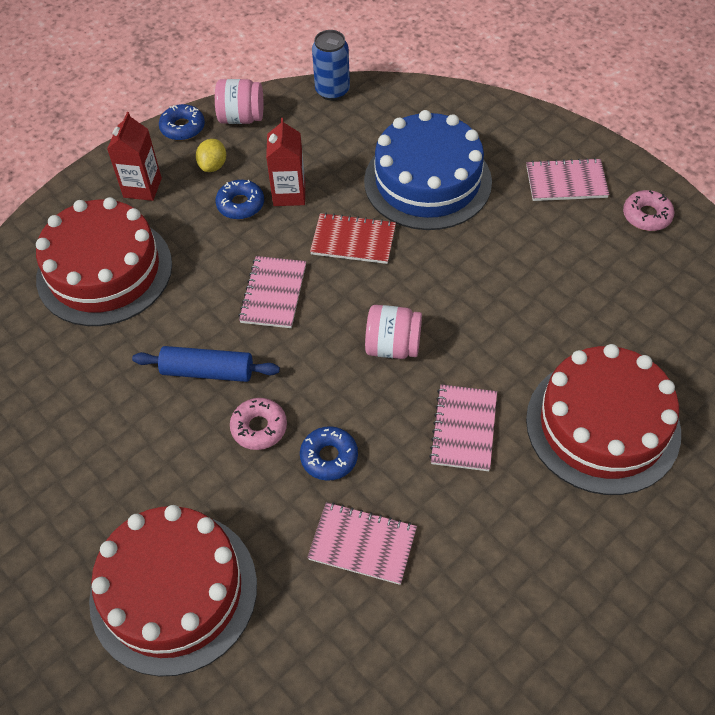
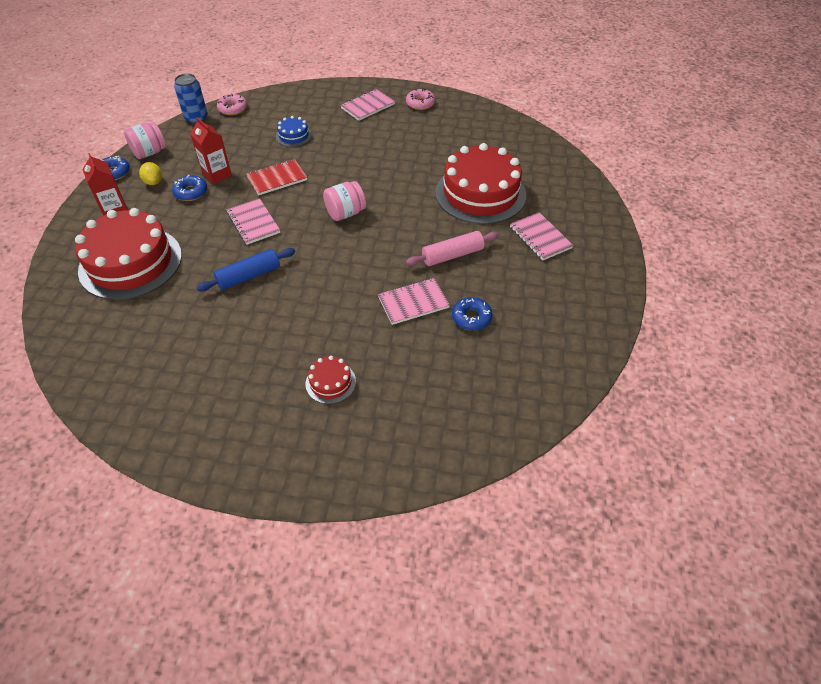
camera: 40 degrees left, 5 degrees down
(173, 591) = (330, 382): red cake -> red cake, size x0.43
(259, 428) = (306, 285): pink donut -> pink donut (233, 109)
(329, 457) = (358, 276): blue donut -> blue donut (471, 318)
(427, 181) = (293, 136): blue cake -> blue cake, size x0.43
(464, 429) = (416, 228): pink notebook -> pink notebook (540, 237)
(475, 504) = (452, 255): none -> pink rolling pin

